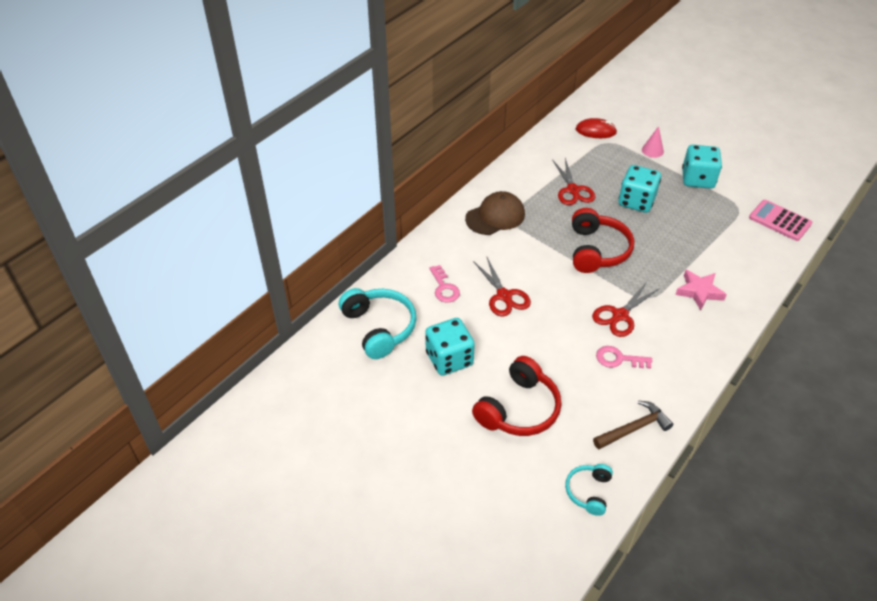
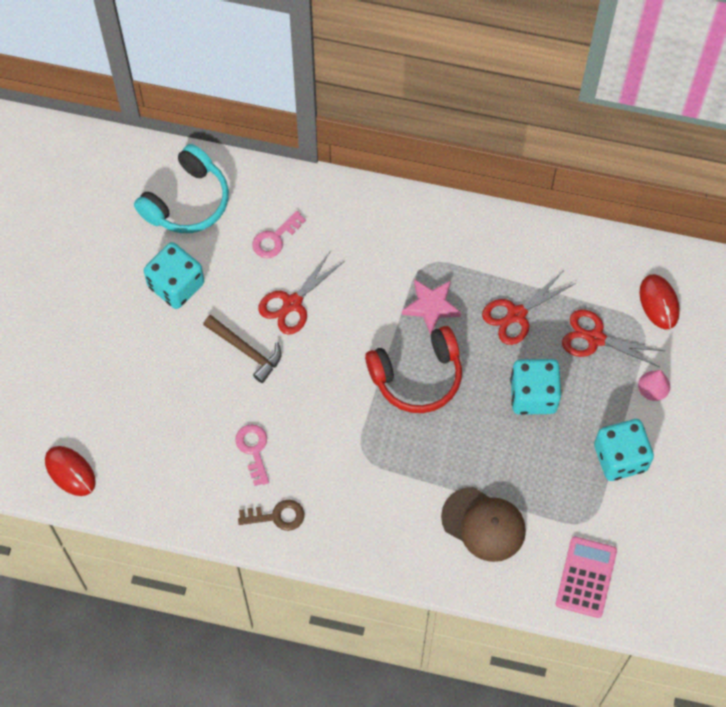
camera: 65 degrees right, 20 degrees up
(495, 216) = (420, 245): brown cap -> brown cap (483, 524)
(519, 409) = (141, 375): red headphones -> none
(588, 492) = (70, 471): turquoise headphones -> red mouse
(620, 315) = (320, 433): red scissors -> red scissors (595, 338)
(634, 428) = (165, 491): brown hammer -> brown hammer (246, 350)
(681, 363) = (277, 516): none -> brown key
(699, 291) = (402, 508): pink star -> pink star (431, 307)

